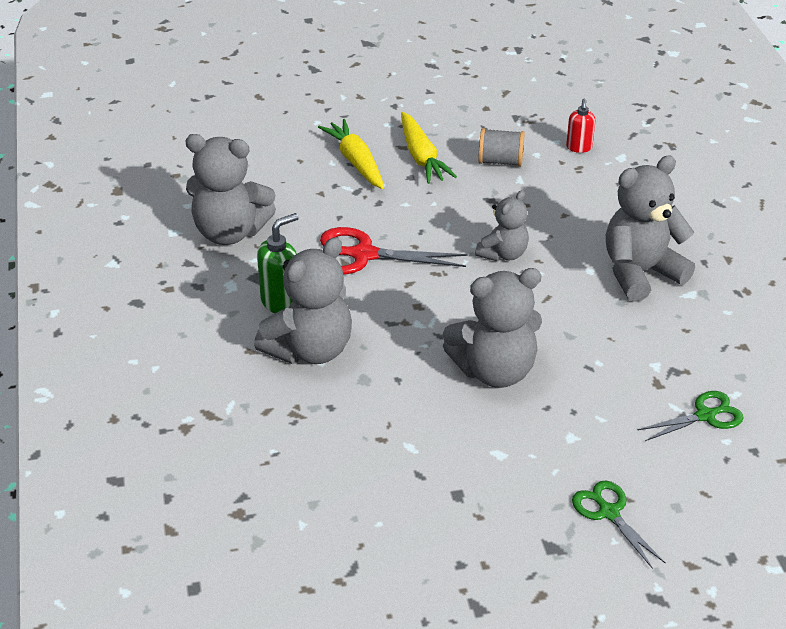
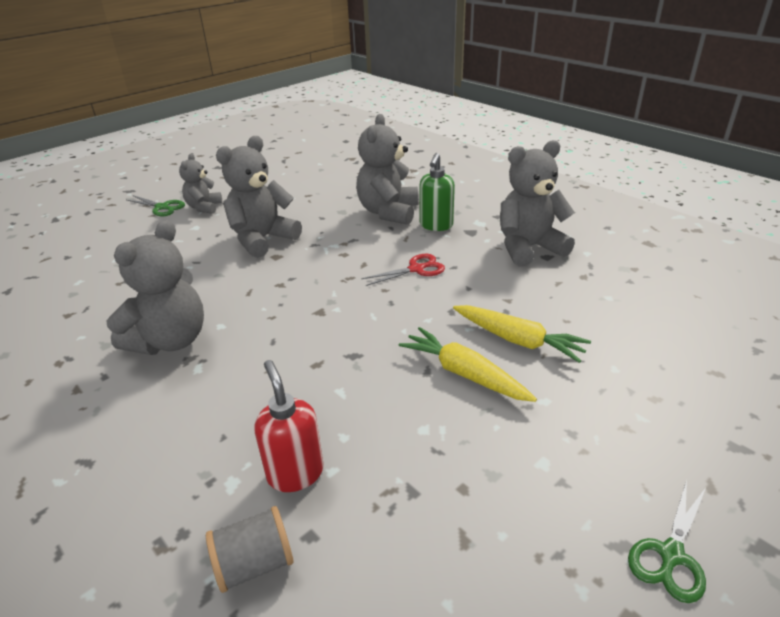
camera: 150 degrees right, 5 degrees down
(364, 255) = (416, 269): red scissors -> red scissors, size x0.64
(500, 161) = (377, 406): grey spool -> grey spool (254, 564)
(503, 254) = (306, 310): grey teddy bear -> grey teddy bear (204, 207)
(579, 148) = (295, 473): red soap dispenser -> red soap dispenser, size x1.52
(705, 416) = (103, 263): green scissors -> green scissors (671, 554)

